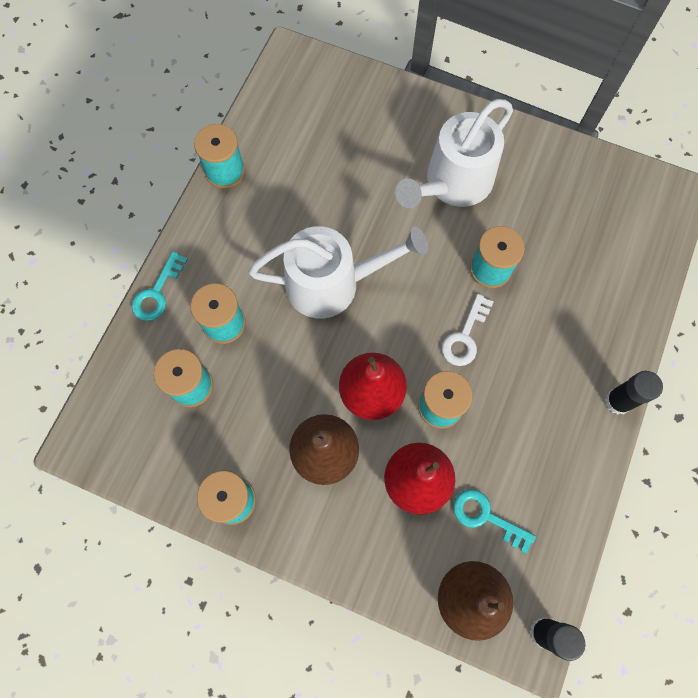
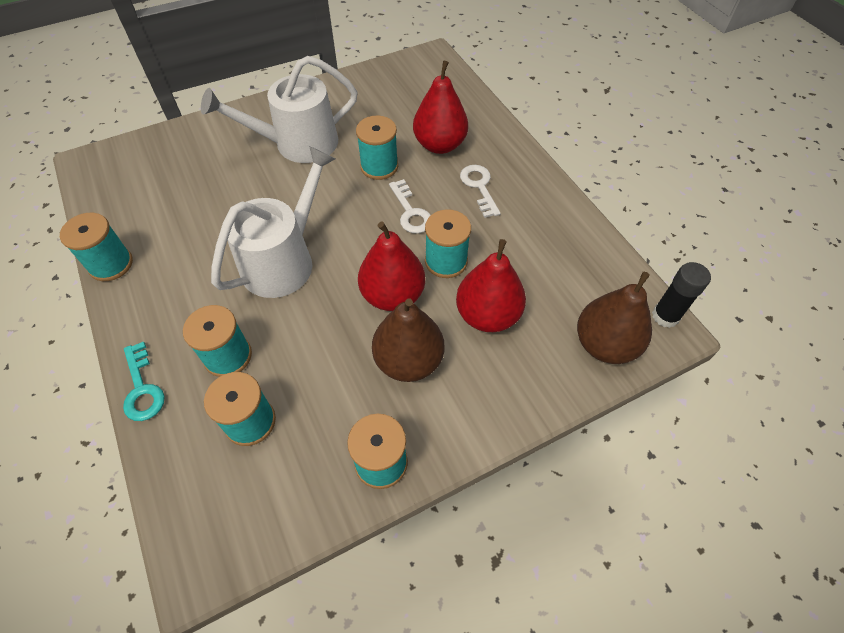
camera: 50 degrees left, 15 degrees down
(453, 183) = (298, 144): white watering can -> white watering can turned 75 degrees clockwise
(486, 517) = (552, 291): turquoise key -> none
(546, 370) = (479, 187): none -> white key
(564, 296) = (440, 145): none -> red pear
(618, 401) = (536, 167): black glue stick -> none

